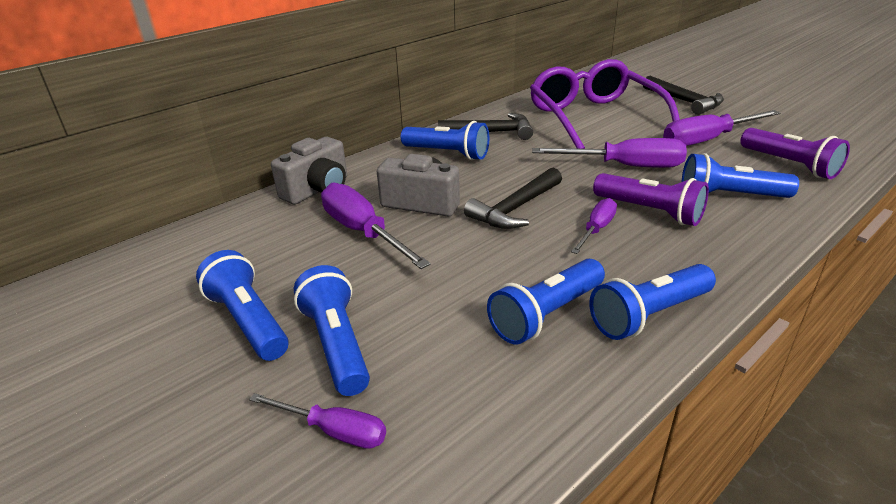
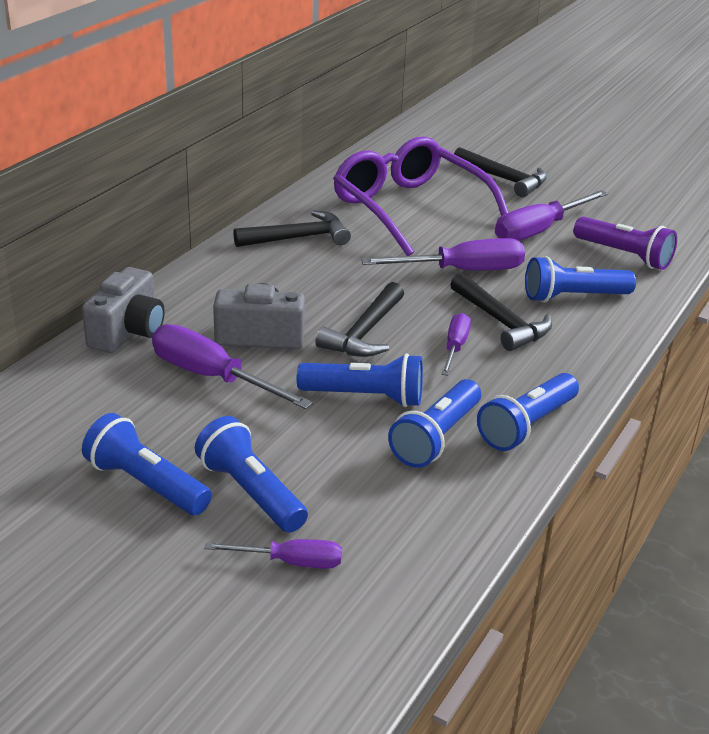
camera: 20 degrees left, 0 degrees up
(448, 153) = (259, 271): blue flashlight -> blue flashlight (365, 397)
(650, 211) = (501, 322): purple flashlight -> black hammer

